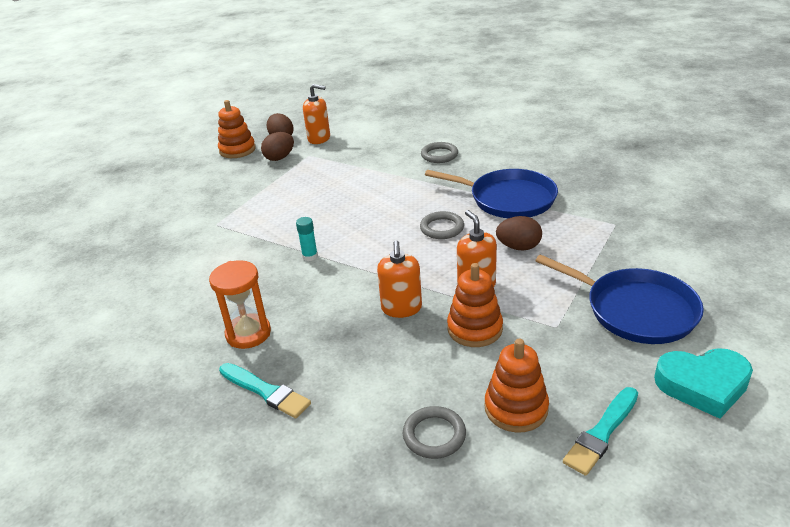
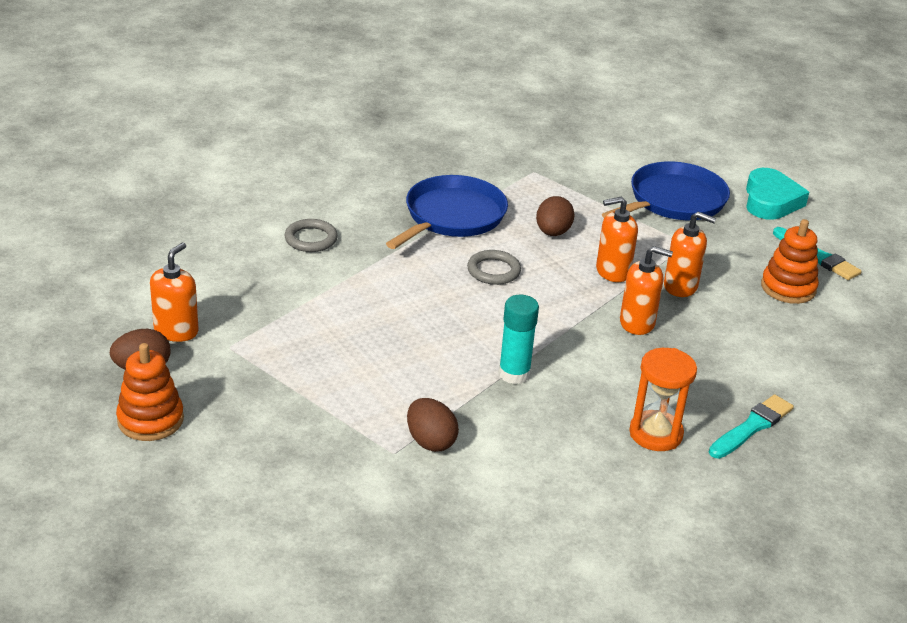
camera: 85 degrees left, 0 degrees up
(279, 158) = (216, 376): brown egg -> brown egg (430, 441)
(310, 256) = (514, 374): turquoise glue stick -> turquoise glue stick, size x1.57
(434, 435) = (816, 334): grey ring -> none
(475, 329) = (680, 286): orange stacking toy -> orange soap dispenser

